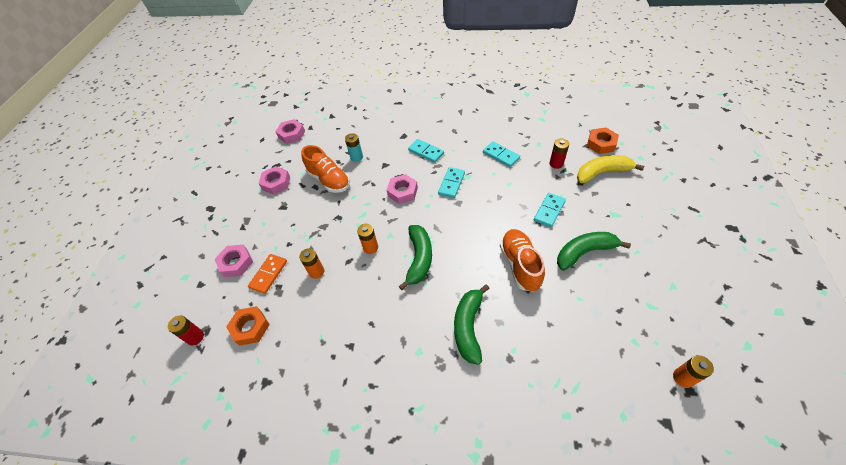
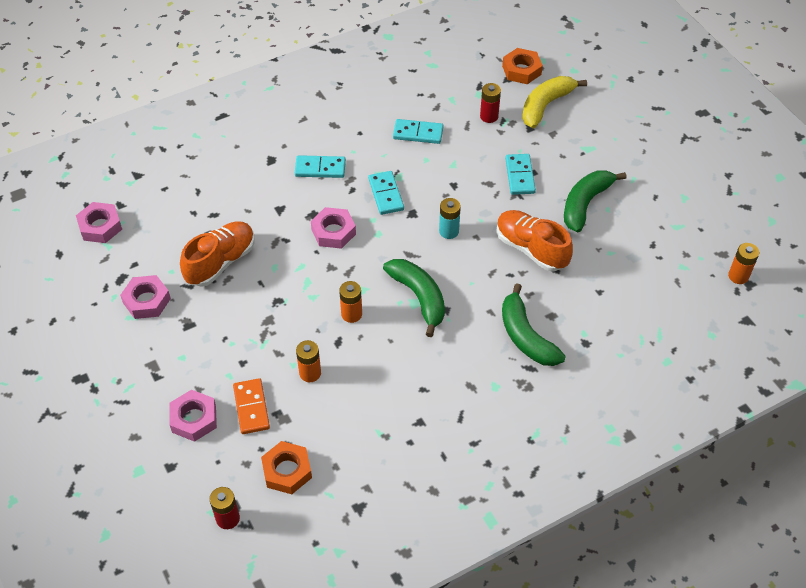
camera: 40 degrees left, 0 degrees up
(329, 180) = (221, 262): orange shoe -> orange shoe turned 60 degrees counterclockwise
(356, 157) = (231, 216): turquoise battery -> turquoise battery (449, 231)

